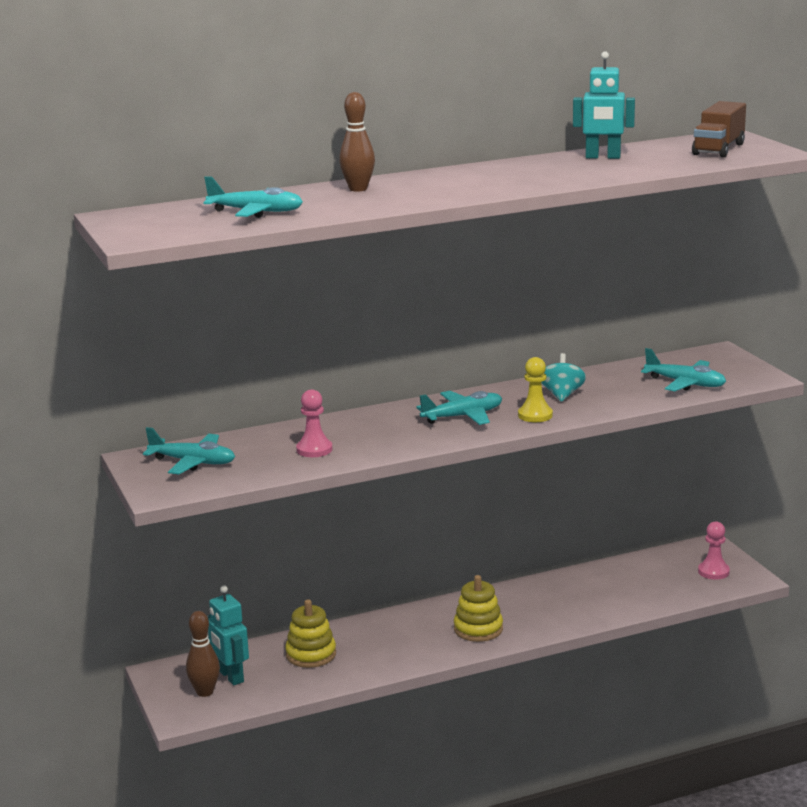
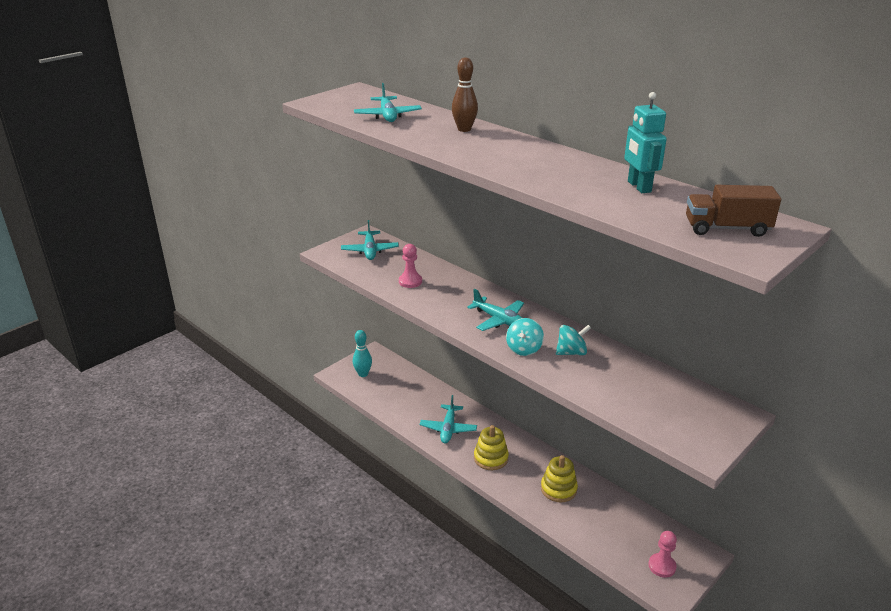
camera: 65 degrees right, 10 degrees up
(205, 692) = (363, 374): brown bowling pin -> turquoise bowling pin
(230, 676) = (382, 377): turquoise robot -> none
(311, 654) = (420, 398): yellow stacking toy -> yellow stacking toy (558, 489)
(535, 415) = (524, 349): yellow pawn -> turquoise spinning top
(685, 383) = (648, 408): turquoise plane -> turquoise plane (448, 429)

